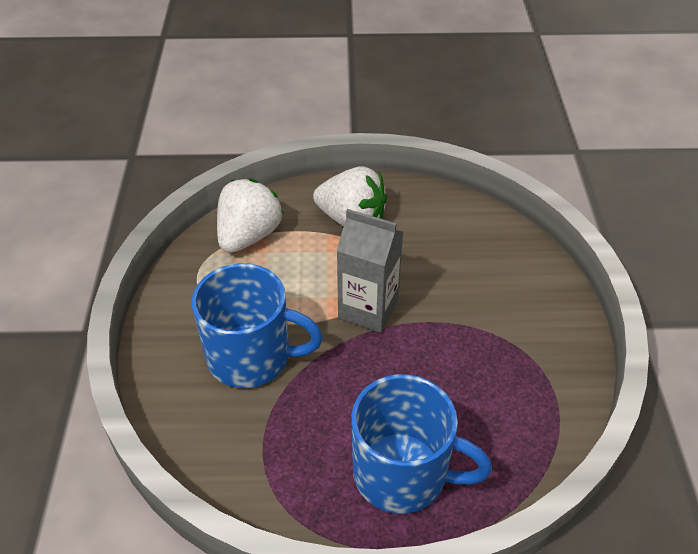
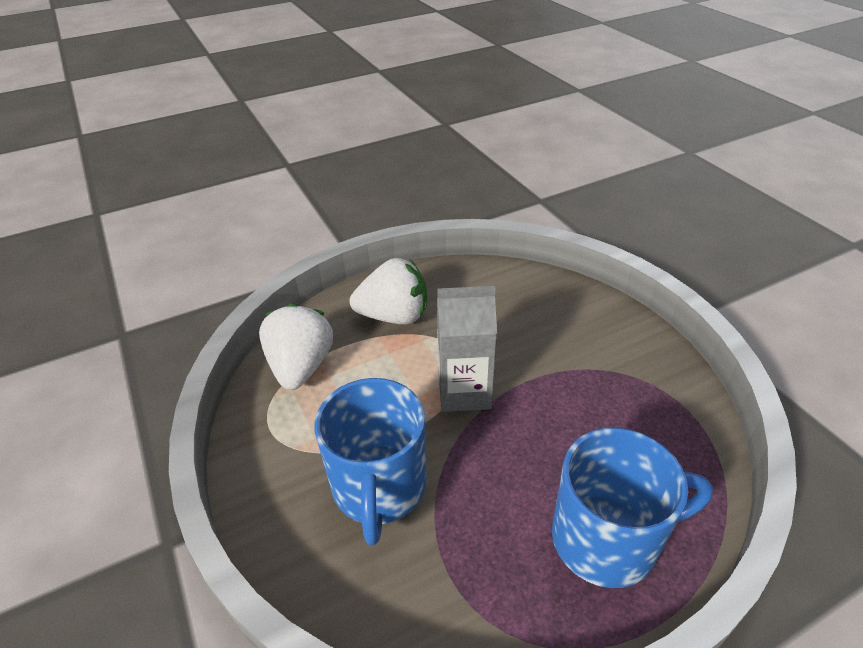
camera: 25 degrees left, 5 degrees down
(251, 356) = (379, 487): blue mug -> blue mug turned 105 degrees clockwise

